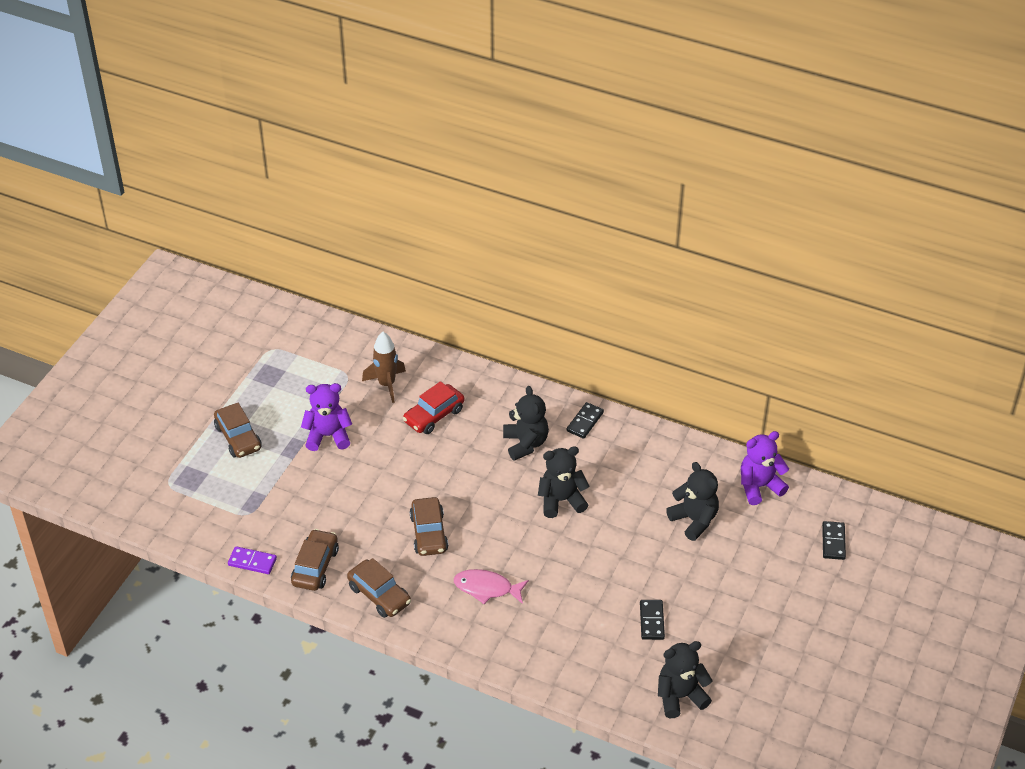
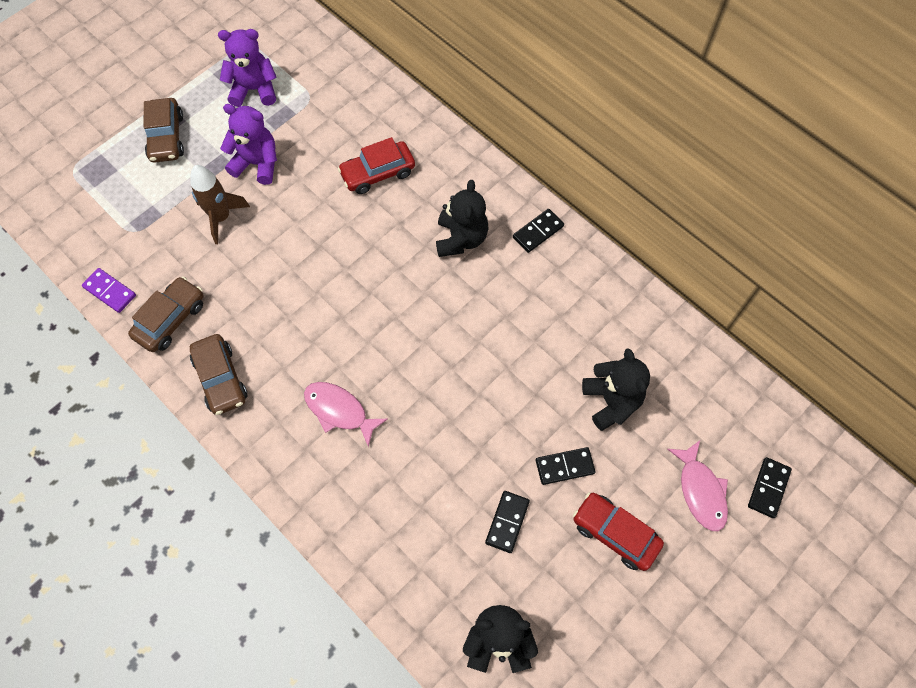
camera: 20 degrees right, 20 degrees up
(386, 384) = (345, 120): brown rocket -> brown rocket (221, 218)
(429, 533) = (308, 318): brown car -> none
(561, 500) = (470, 324): black teddy bear -> none
(678, 573) = (564, 467): none -> black domino
(734, 604) = (615, 533): none -> red car
(759, 486) = (706, 381): purple teddy bear -> purple teddy bear (254, 90)
(785, 558) = (700, 491): none -> pink fish

